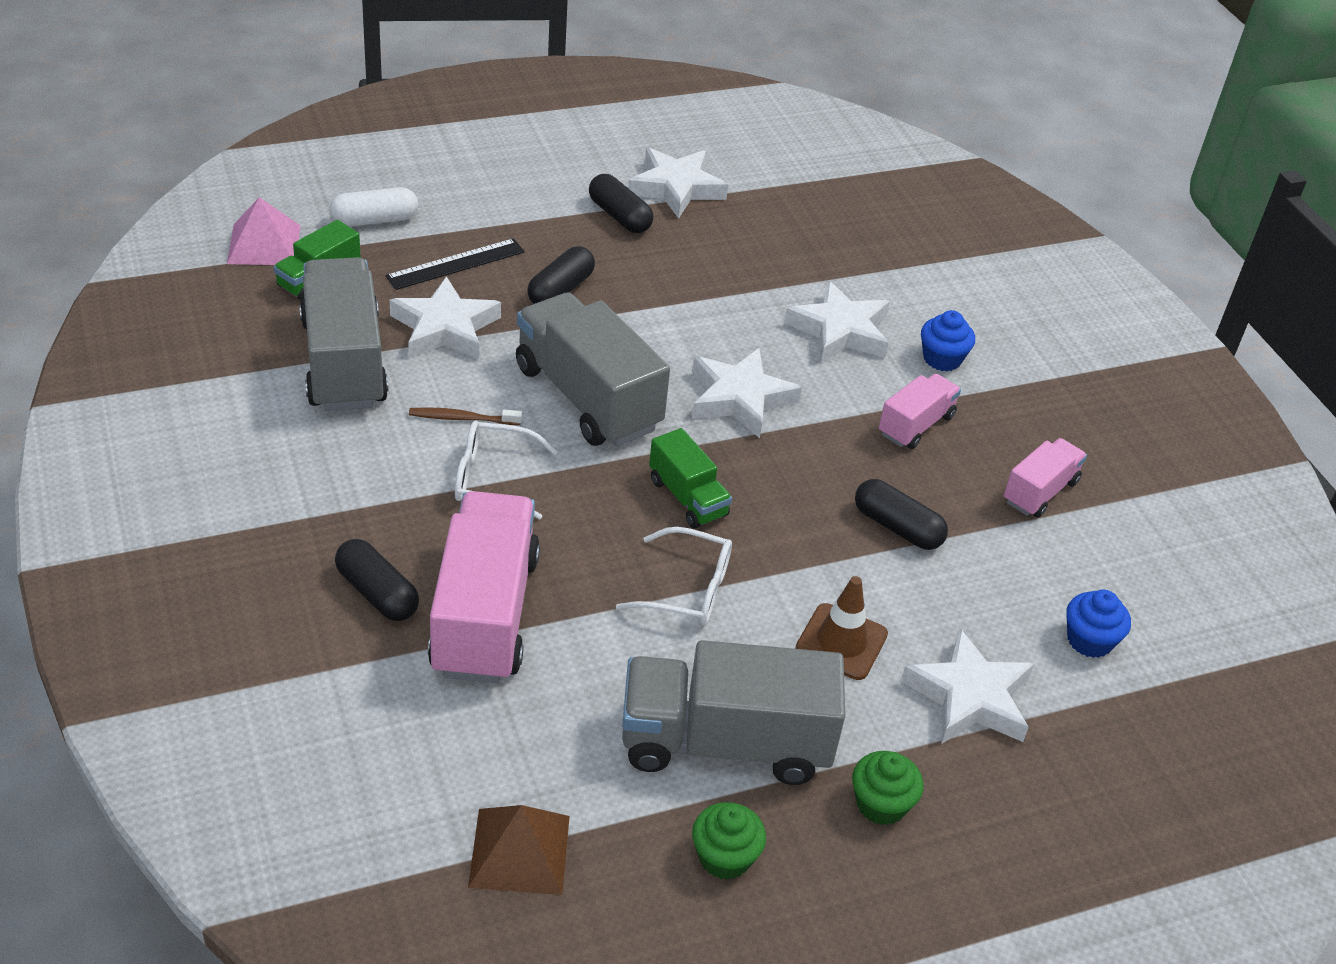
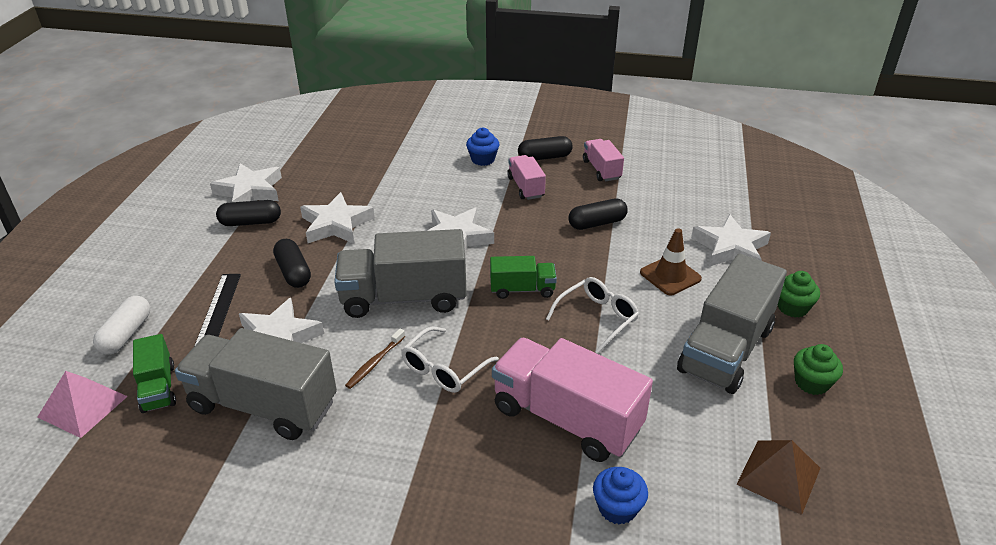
camera: 55 degrees left, 5 degrees down
(377, 593) = (513, 469): black capsule -> black capsule (544, 157)
(840, 330) = (431, 182): white star -> white star (336, 224)
(1089, 640) = (710, 197): blue cupcake -> blue cupcake (617, 508)

